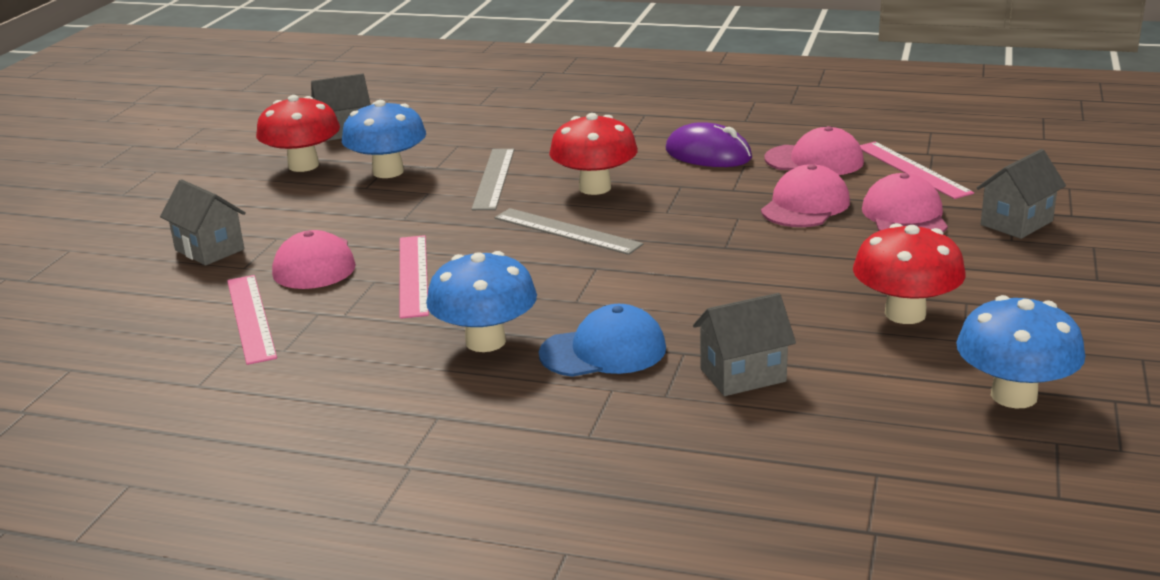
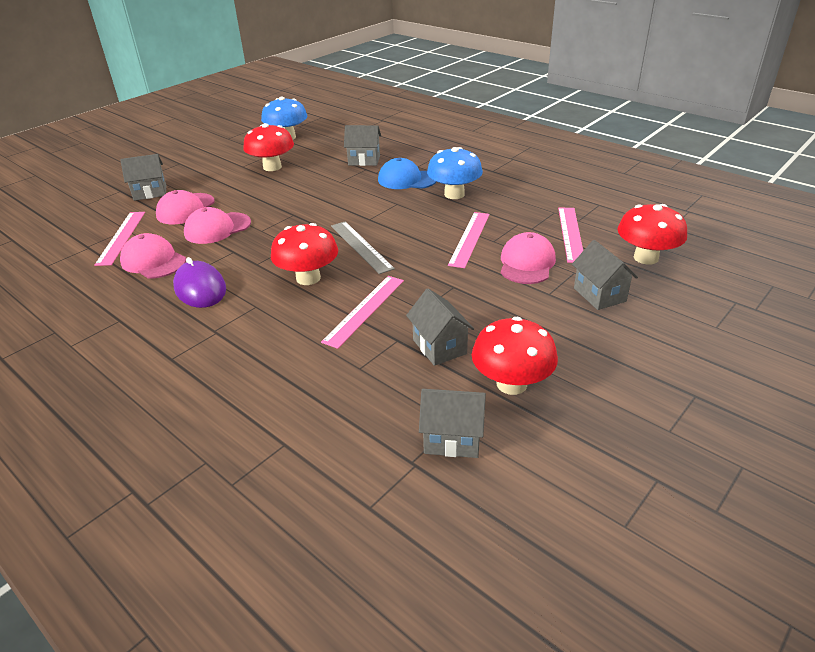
camera: 155 degrees left, 10 degrees up
(133, 308) = (646, 258): none -> red mushroom
(388, 172) = (439, 347): blue mushroom -> grey house
(494, 178) = (364, 310): grey ruler -> pink ruler

